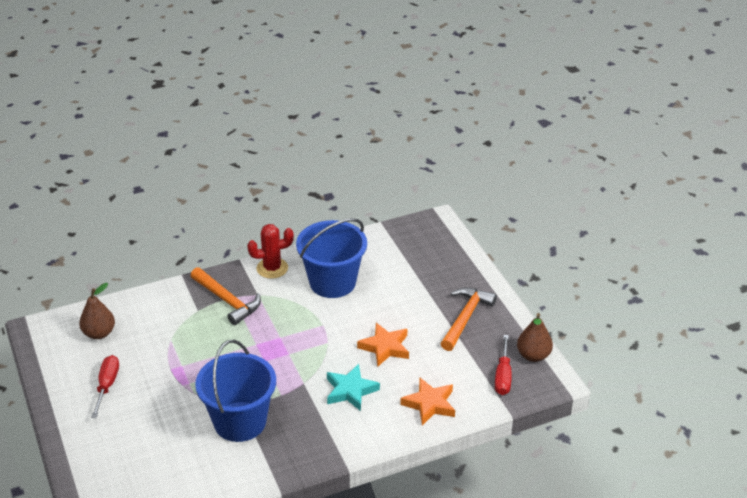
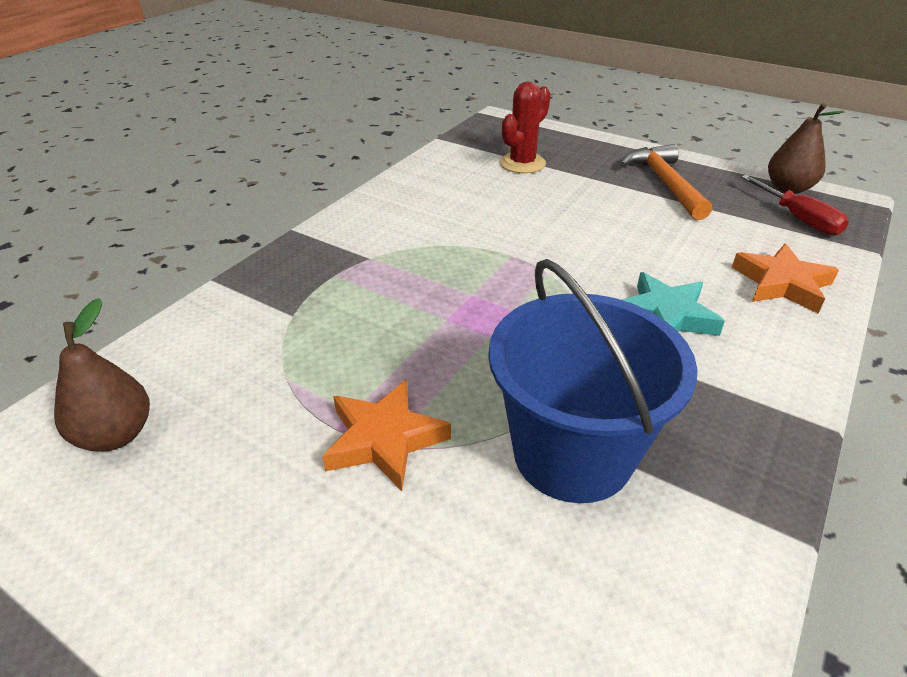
camera: 35 degrees left, 0 degrees up
(107, 386) = (221, 534): red screwdriver -> none
(227, 301) = (330, 283): orange hammer -> none
(272, 268) = (355, 222): red cactus -> red cactus (522, 163)
(332, 282) = (459, 207): blue bucket -> none
(385, 347) = (627, 246): orange star -> orange star (384, 439)

